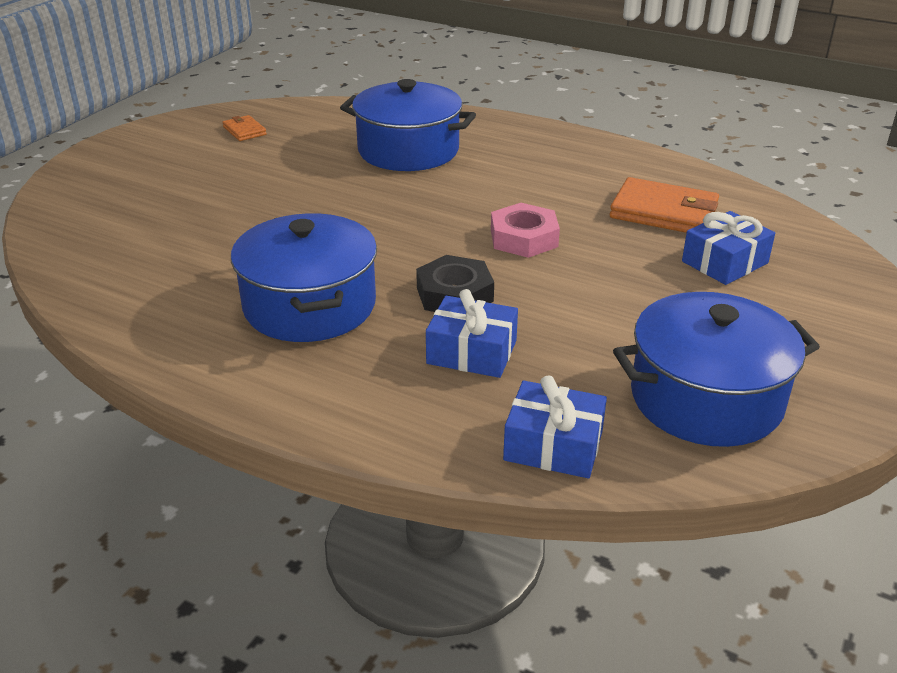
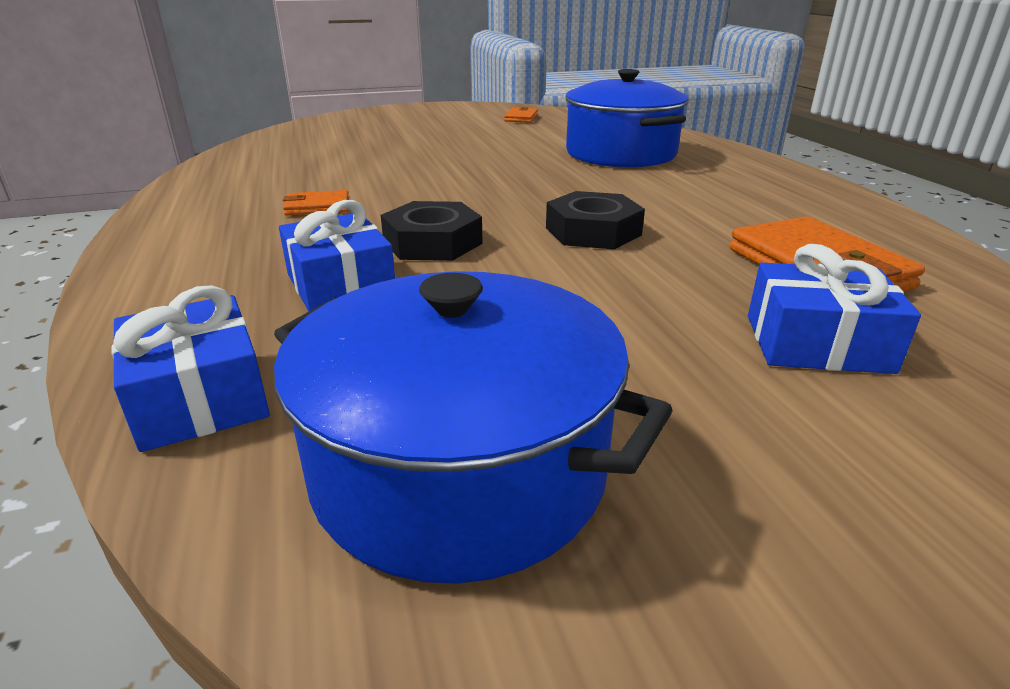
camera: 45 degrees right, 5 degrees down
(310, 306) = (317, 207): blue pot -> orange wallet
(524, 238) = (593, 231): pink nut -> black nut

